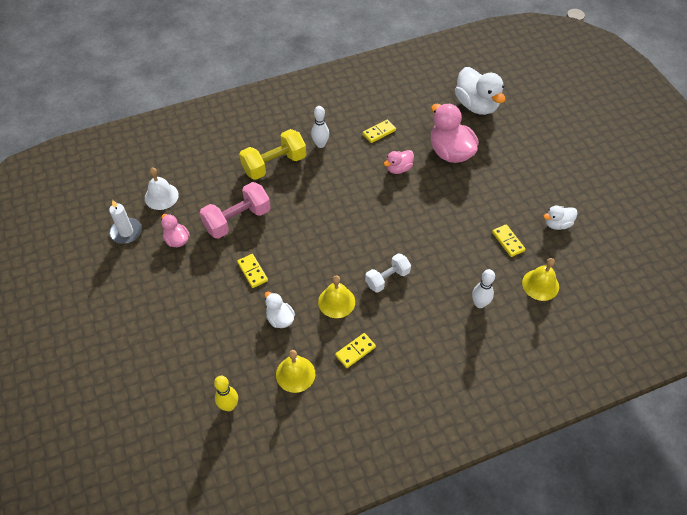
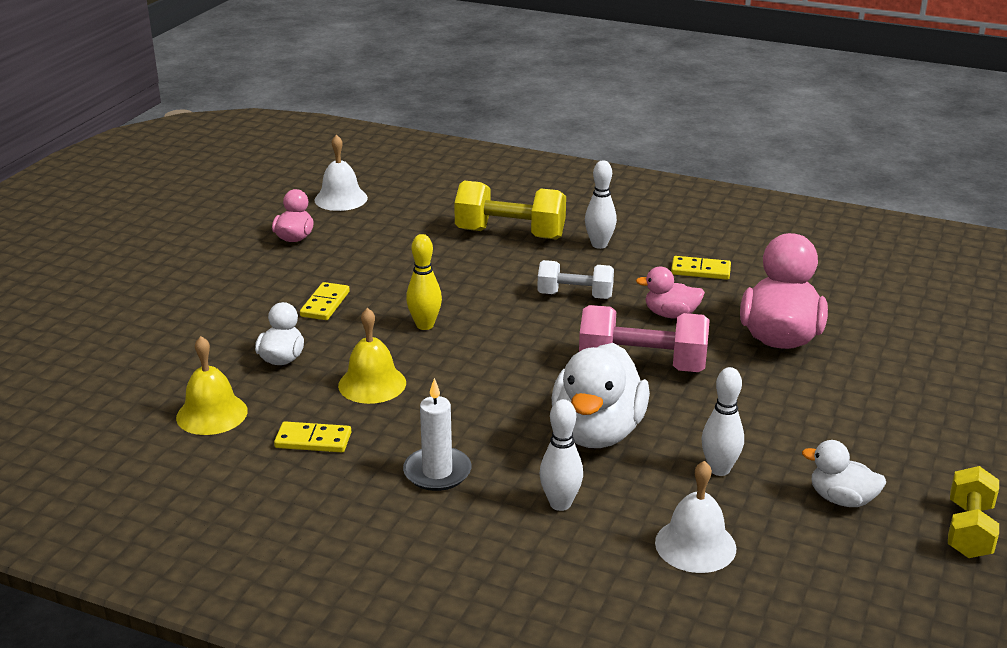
camera: 45 degrees right, 25 degrees down
(126, 232) = (258, 207): white candle -> white candle (437, 472)
(229, 406) = (100, 393): yellow bowling pin -> yellow bowling pin (425, 325)
(237, 220) = (386, 255): pink dumbbell -> pink dumbbell (642, 365)
(387, 278) = (473, 402): white dumbbell -> white dumbbell (575, 296)
(476, 105) = (905, 313): white duck -> white duck (597, 432)
(508, 241) = (719, 469): yellow domino -> white bowling pin
(540, 284) = (695, 545): yellow bell -> white bell
(604, 207) = (969, 530): none -> yellow dumbbell

